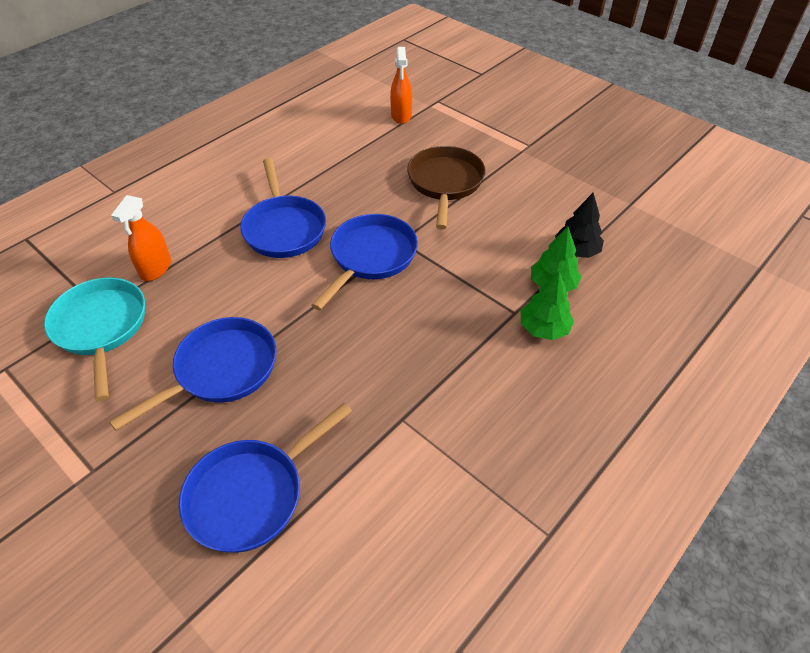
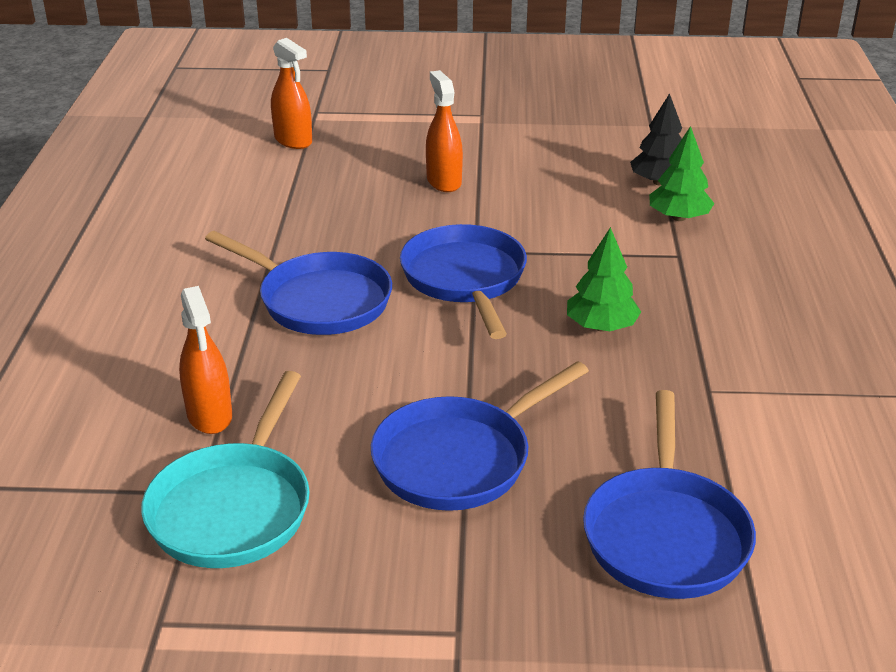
camera: 40 degrees left, 15 degrees down
(101, 328) = (234, 507): turquoise pan -> turquoise pan turned 105 degrees counterclockwise
(221, 370) = (459, 459): blue pan -> blue pan turned 135 degrees counterclockwise
(445, 183) = (444, 181): brown pan -> orange spray bottle
(544, 328) = (722, 255): green tree -> green tree (601, 327)

